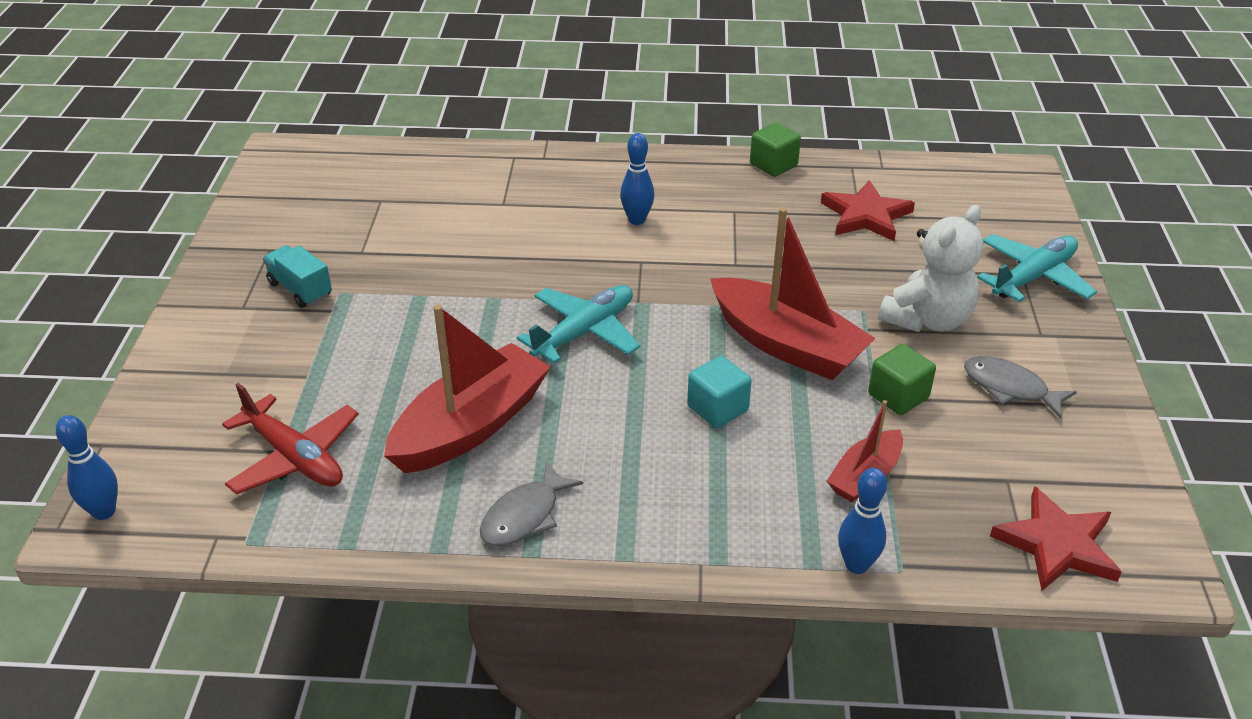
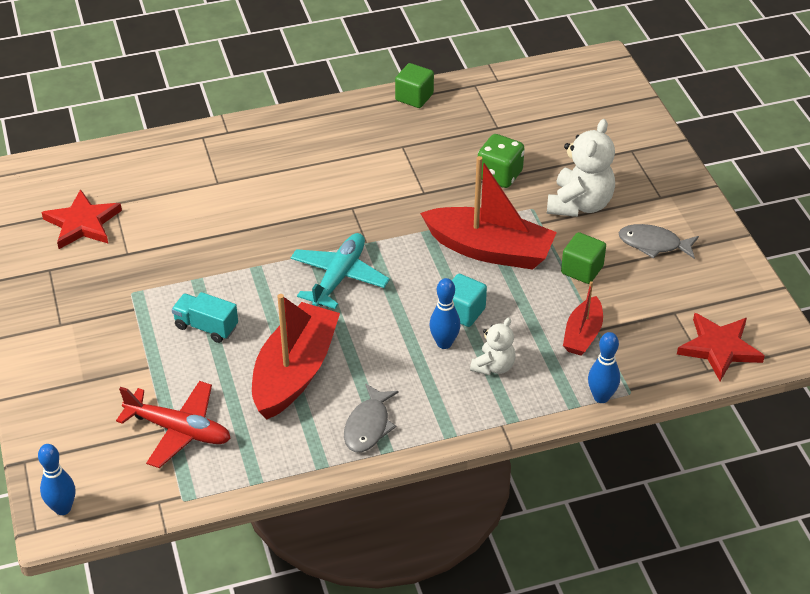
camera: 20 degrees left, 5 degrees up
(300, 289) = (98, 298): turquoise truck -> turquoise truck (206, 327)
(637, 220) = (331, 172): blue bowling pin -> blue bowling pin (444, 343)
(725, 485) = (493, 366): none -> white teddy bear
(838, 265) = (499, 175): none -> green dice
(866, 215) = (502, 127): red star -> red star (82, 223)
(1033, 277) = (640, 151): turquoise plane -> none

